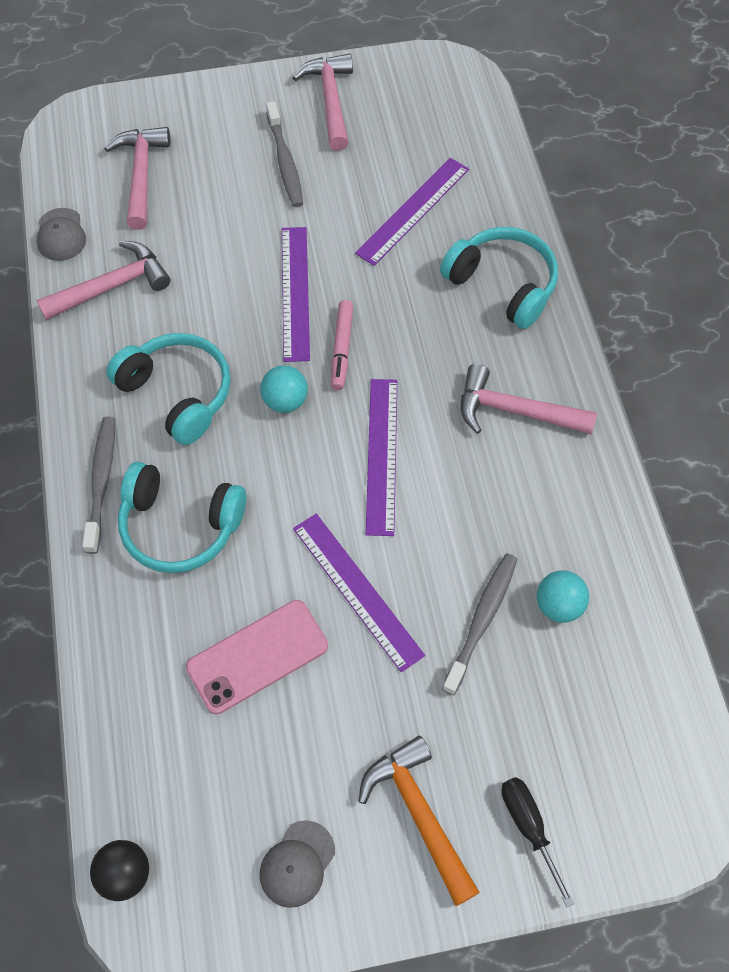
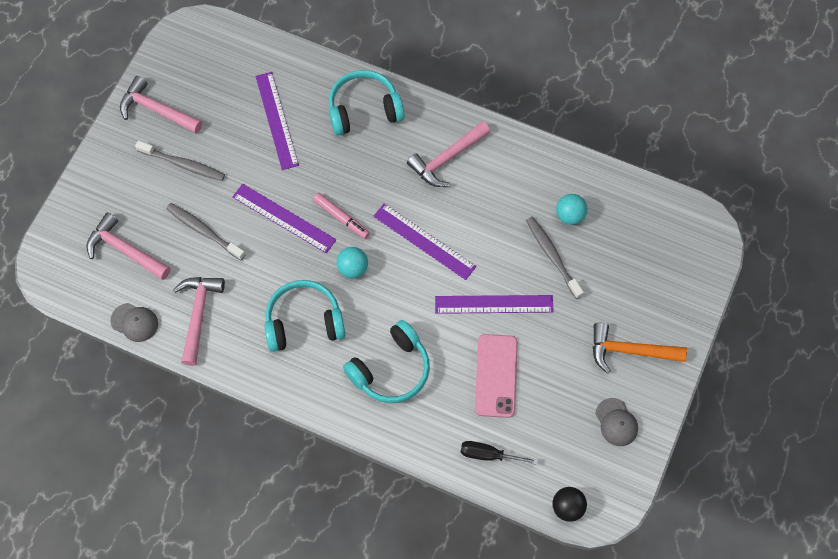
camera: 55 degrees left, 5 degrees up
(101, 481) = (331, 395): grey toothbrush -> grey toothbrush (204, 231)
(529, 827) = (668, 306): black screwdriver -> black screwdriver (488, 455)

